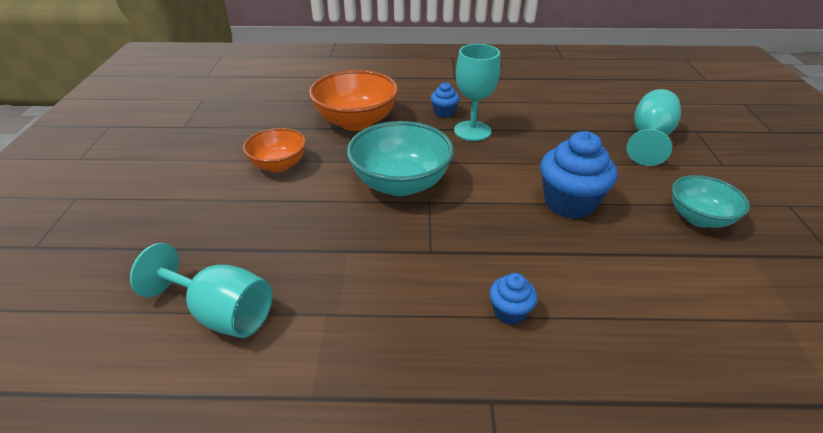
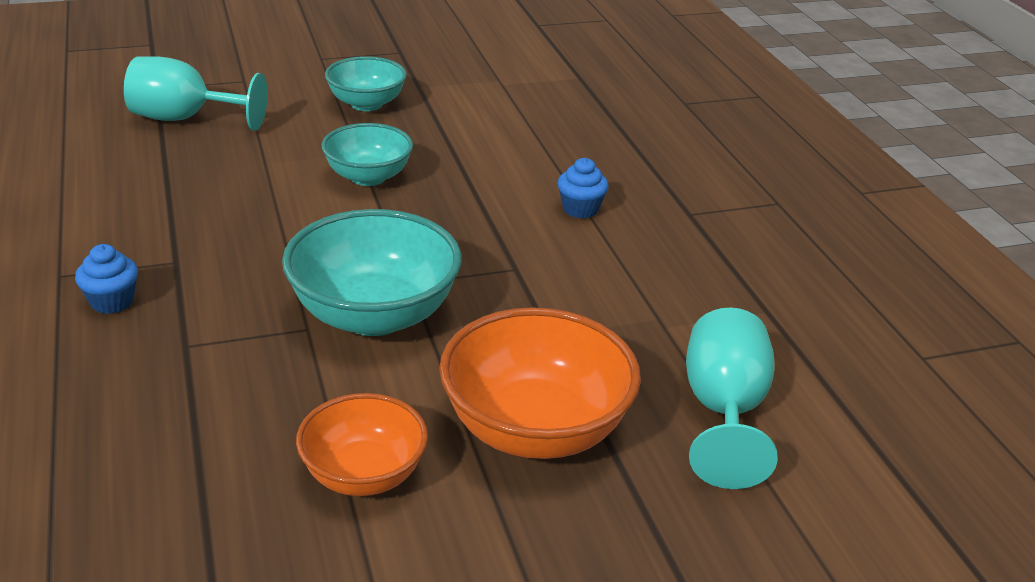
camera: 110 degrees left, 5 degrees down
(356, 122) = (164, 410): orange bowl -> orange bowl (535, 429)
(472, 131) = (184, 264): turquoise goblet -> none
(569, 203) = (368, 177): blue cupcake -> turquoise bowl

